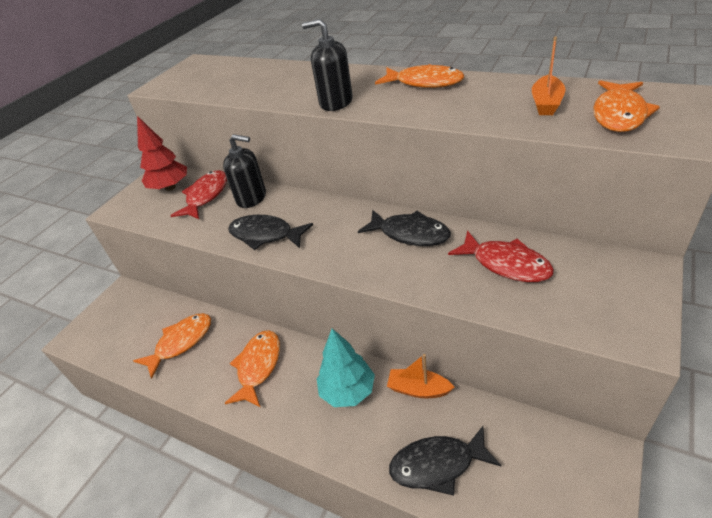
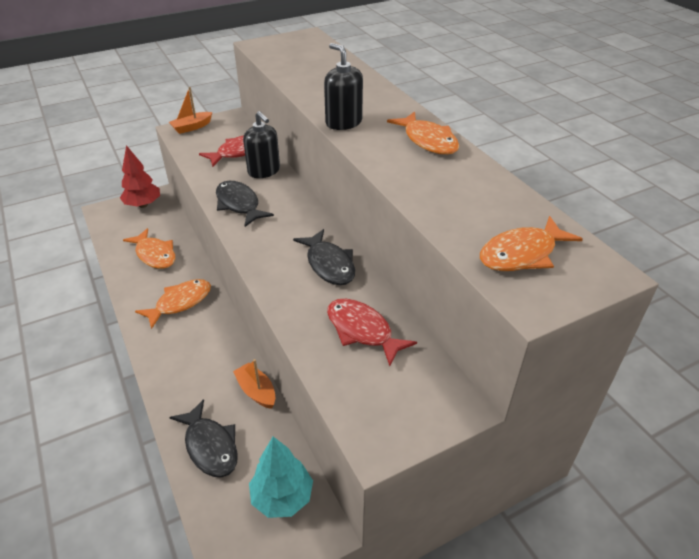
camera: 30 degrees right, 0 degrees up
(170, 187) = (225, 132): red tree -> red tree (143, 205)
(181, 342) = (155, 255): orange fish -> orange fish turned 60 degrees clockwise
(347, 391) = (213, 358): turquoise tree -> turquoise tree (282, 497)
(437, 465) = (210, 446): black fish -> black fish turned 150 degrees counterclockwise
(506, 264) = (362, 331): red fish -> red fish turned 150 degrees clockwise
(546, 103) = (484, 211): orange boat -> orange boat (192, 127)

